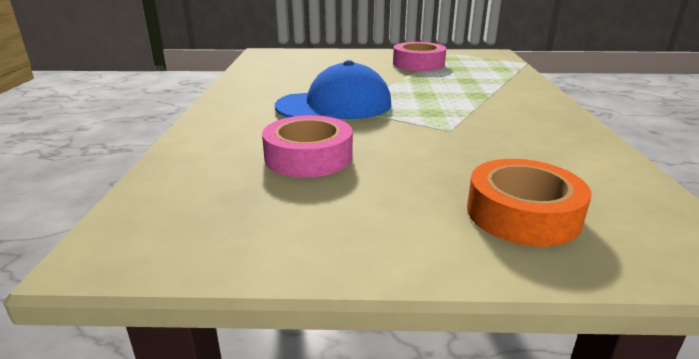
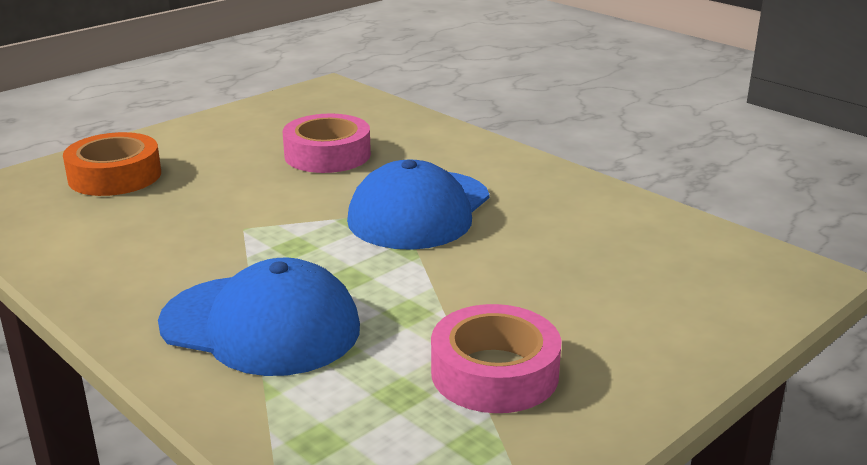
camera: 135 degrees right, 0 degrees up
(489, 93) = (261, 325): none -> blue cap

